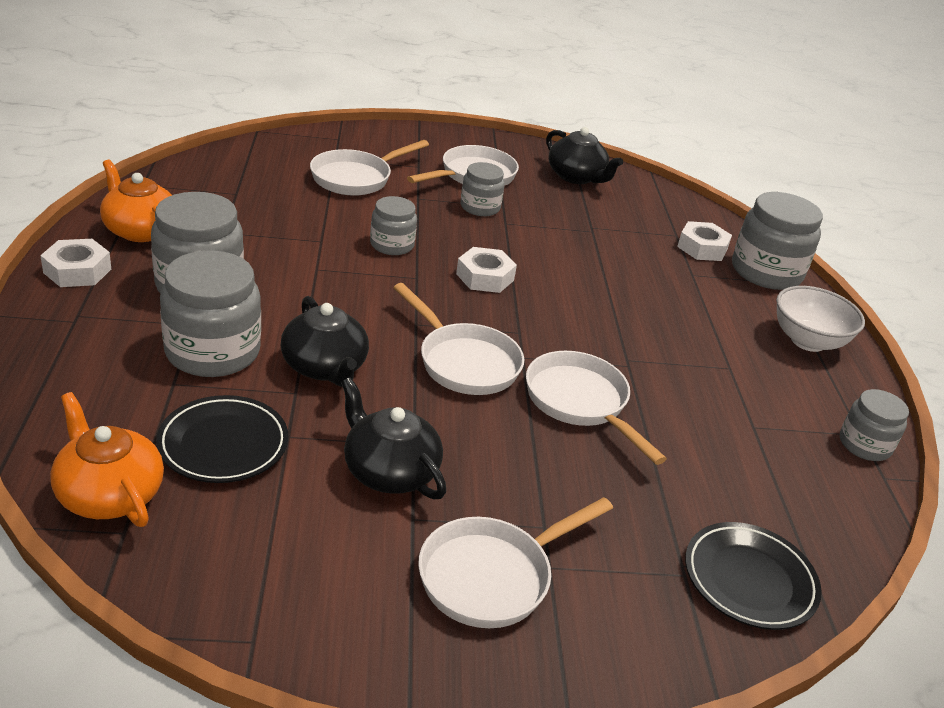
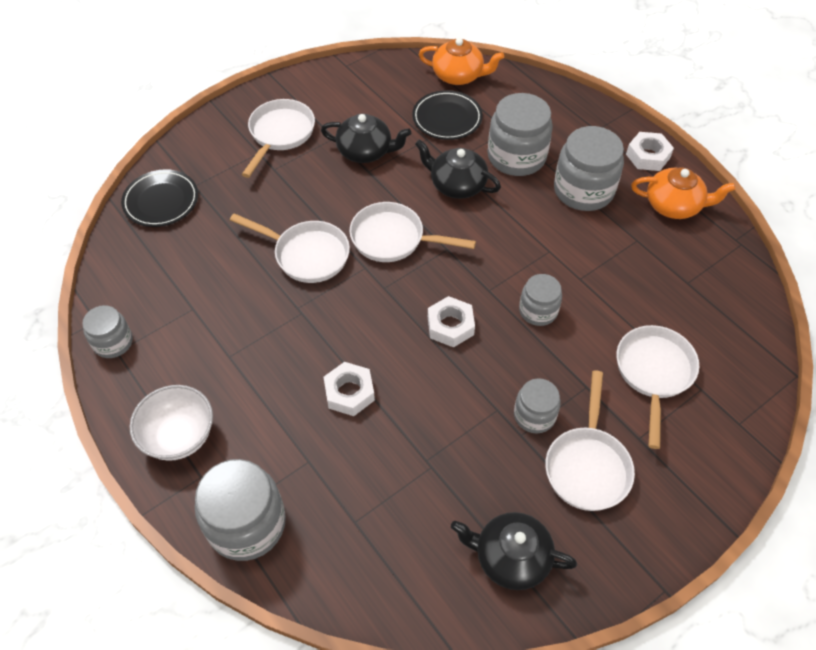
camera: 150 degrees right, 20 degrees up
(702, 248) = (321, 518): white nut -> white nut (349, 392)

